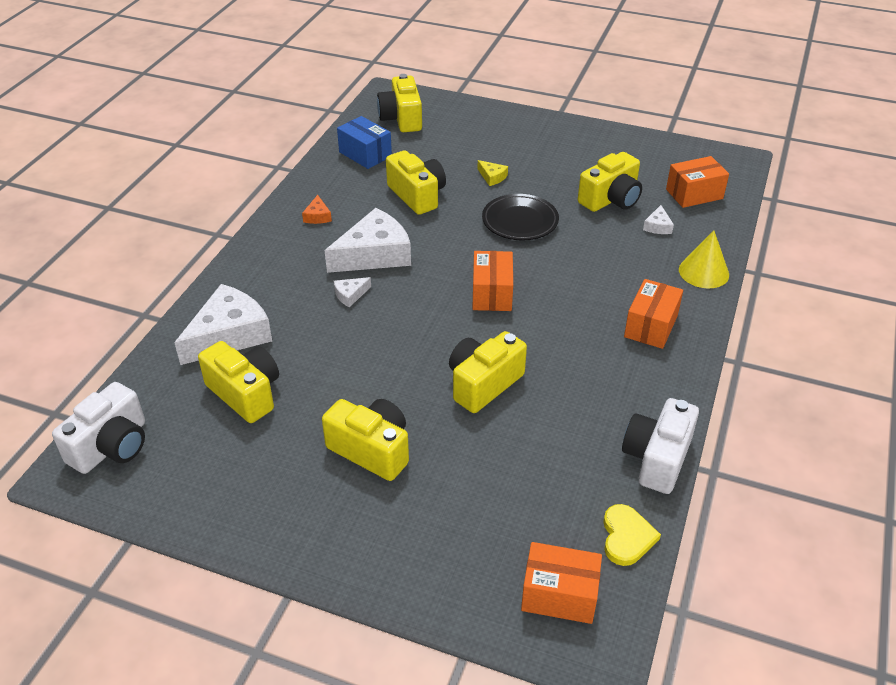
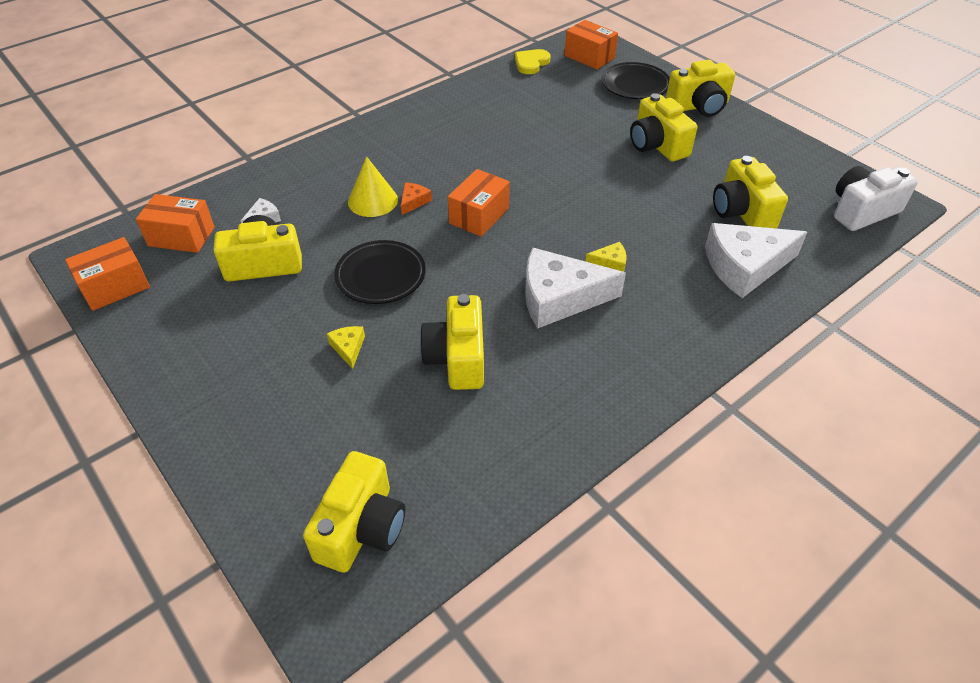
camera: 150 degrees left, 5 degrees up
(317, 216) = (595, 377): orange cheese -> orange cheese (413, 201)
(350, 295) = (610, 262): white cheese -> yellow cheese
(365, 154) = (471, 466): blue box -> none
(455, 555) = (635, 85): none -> black plate
(483, 384) = (547, 155): yellow camera -> yellow camera (698, 106)
(650, 326) = (383, 147): orange box -> orange box (115, 287)
(657, 458) = (474, 84): white camera -> none
(703, 272) = (287, 167): yellow cone -> yellow cone (373, 200)

